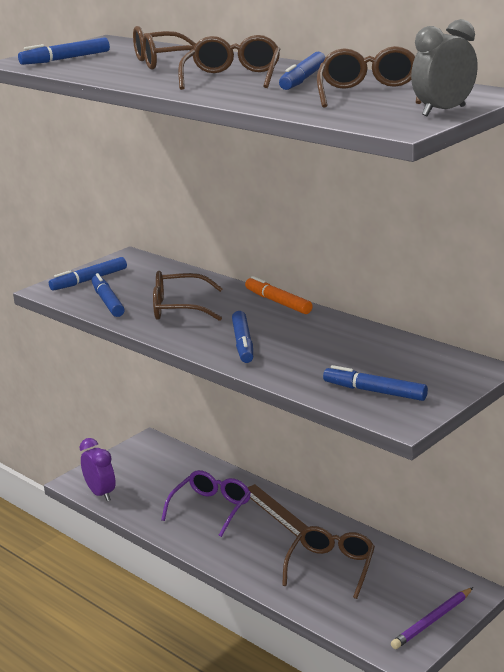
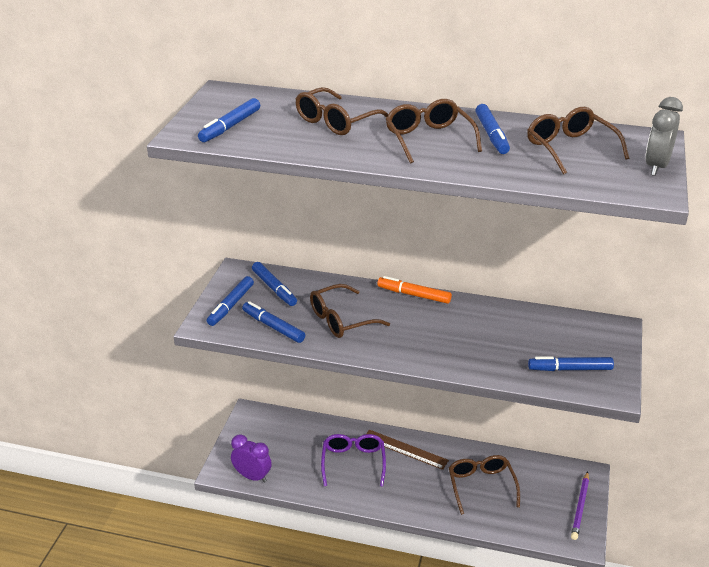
camera: 30 degrees left, 10 degrees up
(243, 343) = (430, 346): blue marker -> blue marker (274, 288)

